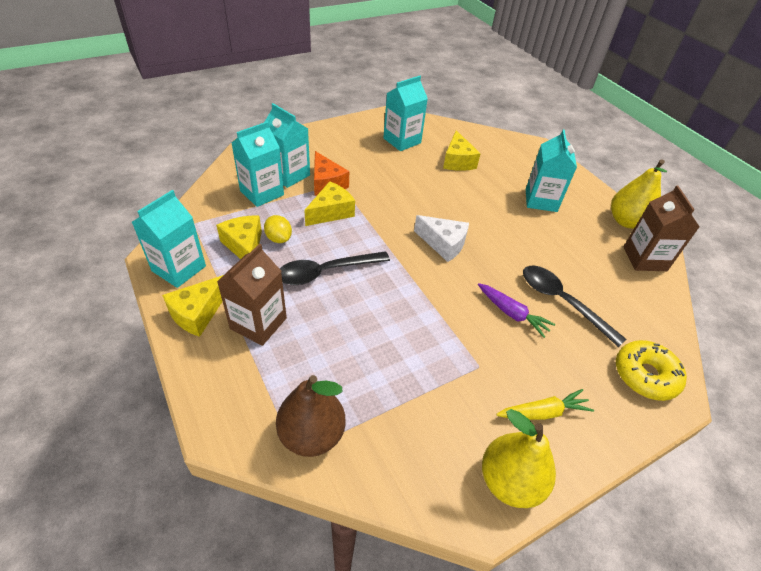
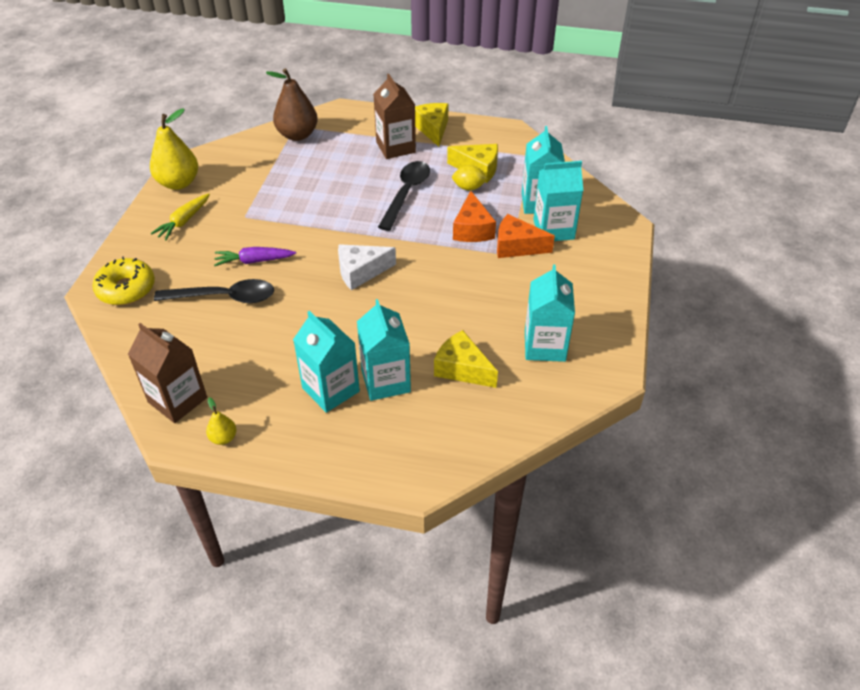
camera: 135 degrees right, 0 degrees up
(179, 268) = (484, 135): turquoise carton -> turquoise carton (385, 381)
(331, 212) = (472, 229): yellow cheese -> orange cheese
(626, 221) = (223, 438): yellow pear -> yellow pear, size x0.48

